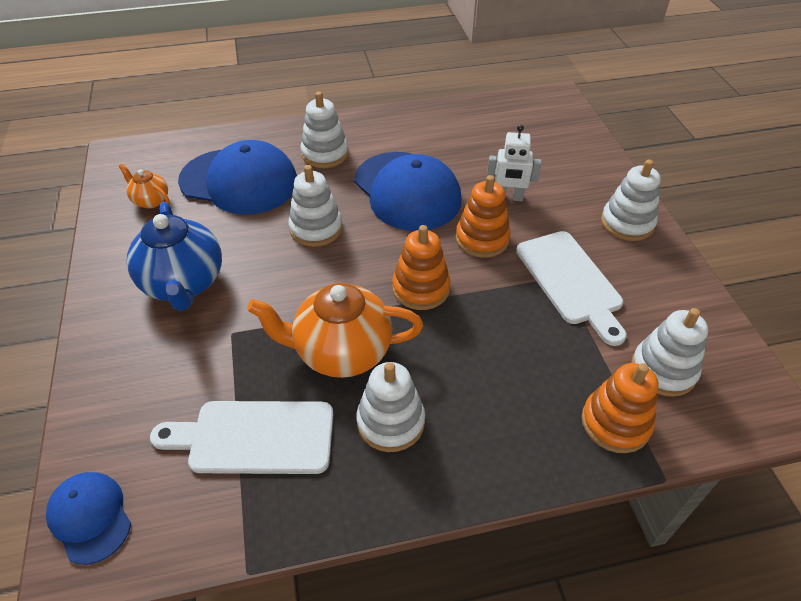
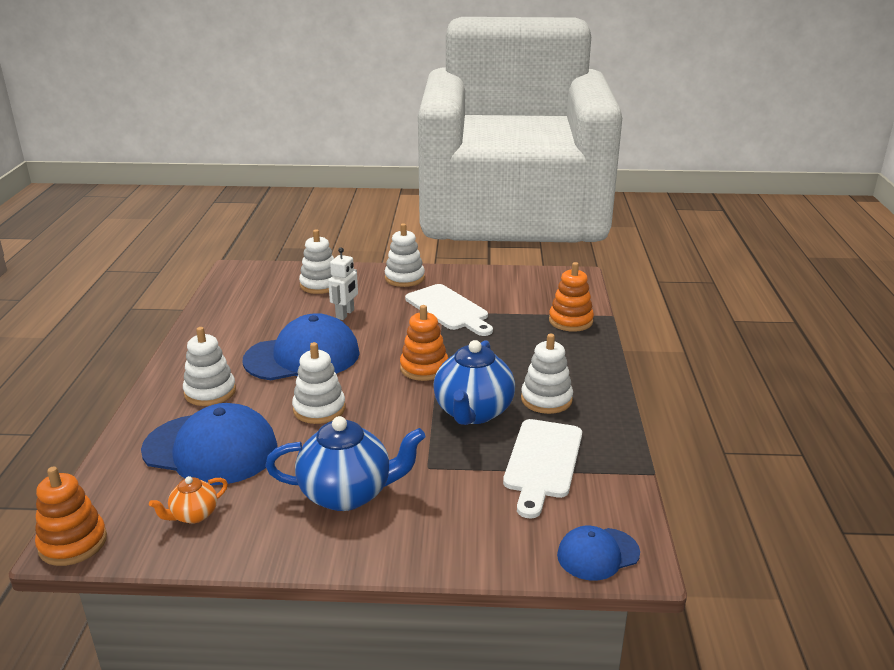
camera: 75 degrees left, 20 degrees down
(239, 181) = (210, 449): blue cap -> blue cap turned 75 degrees clockwise
(341, 352) = (473, 412): orange teapot -> blue teapot
(482, 239) = (385, 334): orange stacking toy -> orange stacking toy (73, 543)
(571, 281) = (449, 309): white cutting board -> white cutting board turned 60 degrees clockwise
(663, 370) = (537, 298): white stacking toy -> white stacking toy (320, 285)

